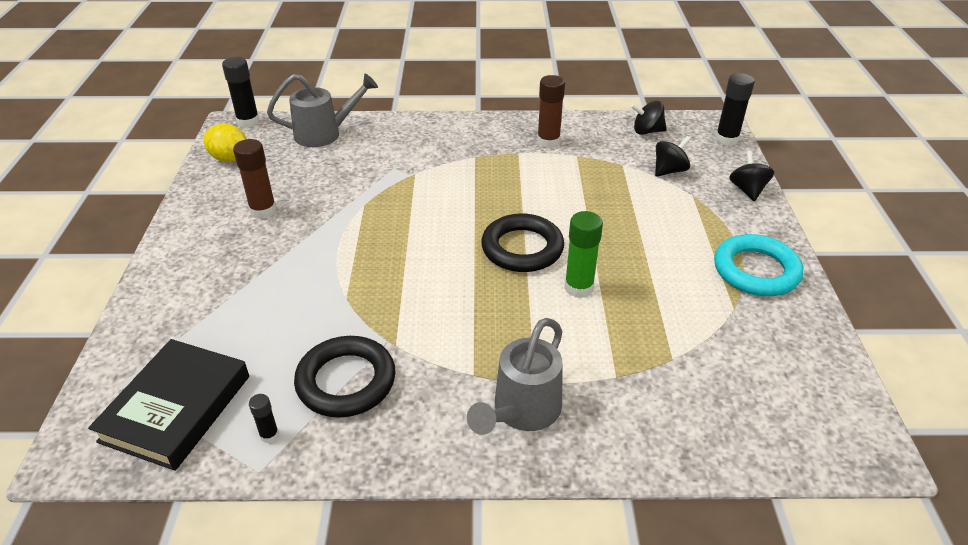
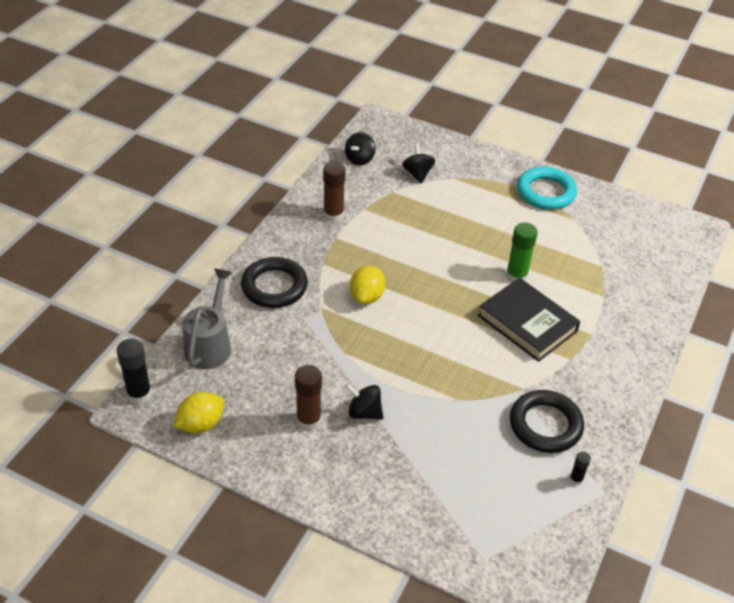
camera: 65 degrees left, 5 degrees up
(176, 408) = (526, 527): black book -> black book (527, 323)
(451, 194) = (367, 297): none -> yellow lemon
(522, 248) = (458, 285): black ring -> black ring (274, 286)
(522, 411) = (612, 349): grey watering can -> none
(726, 139) = (400, 128): black glue stick -> none
(747, 190) = (465, 151): black spinning top -> black spinning top (364, 412)

